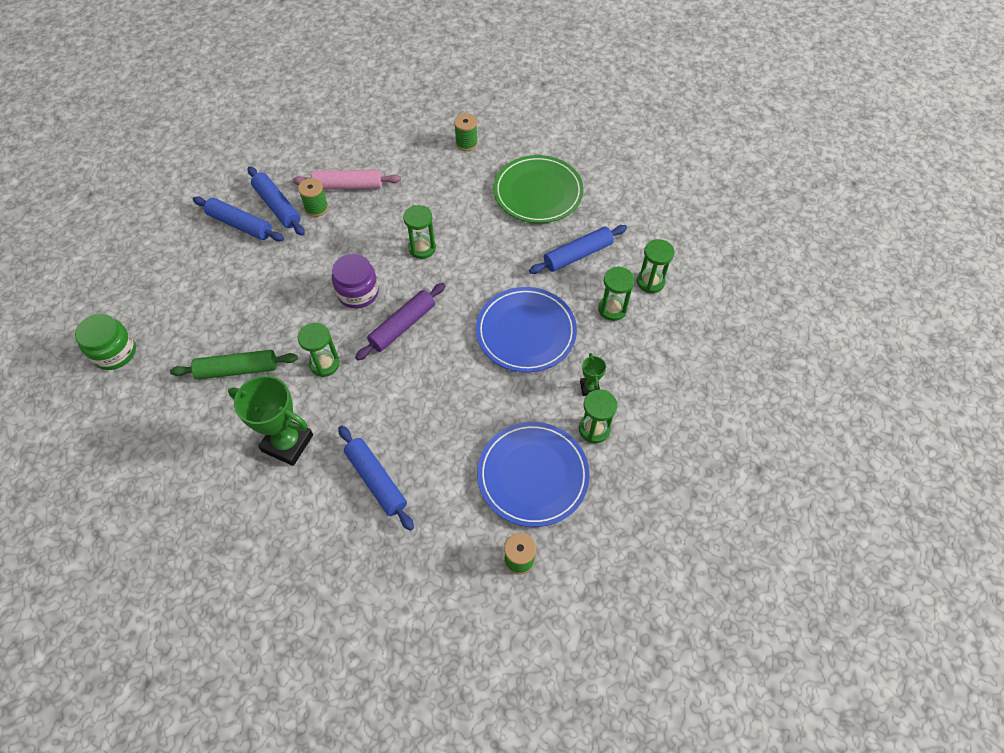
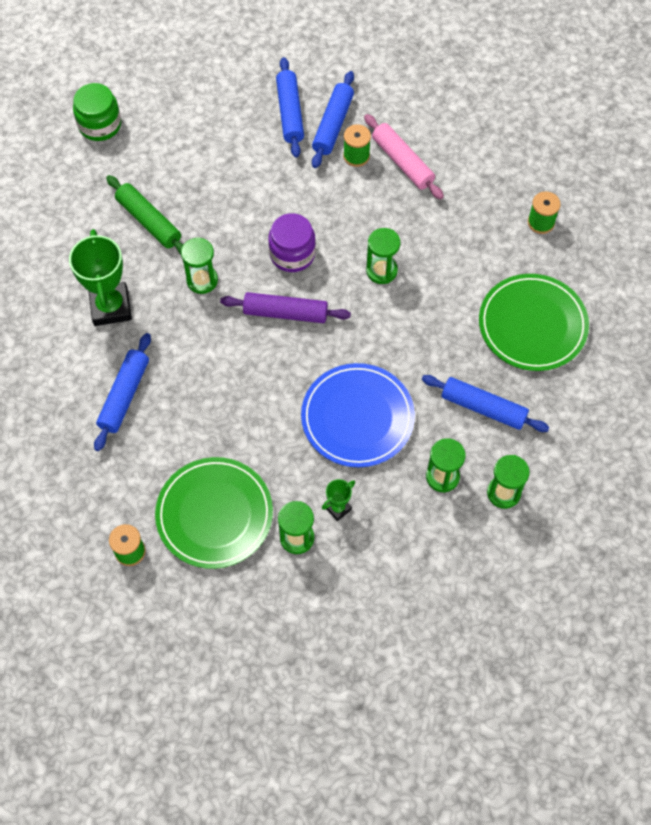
camera: 55 degrees right, 5 degrees up
(533, 475) = (214, 514): blue plate -> green plate

